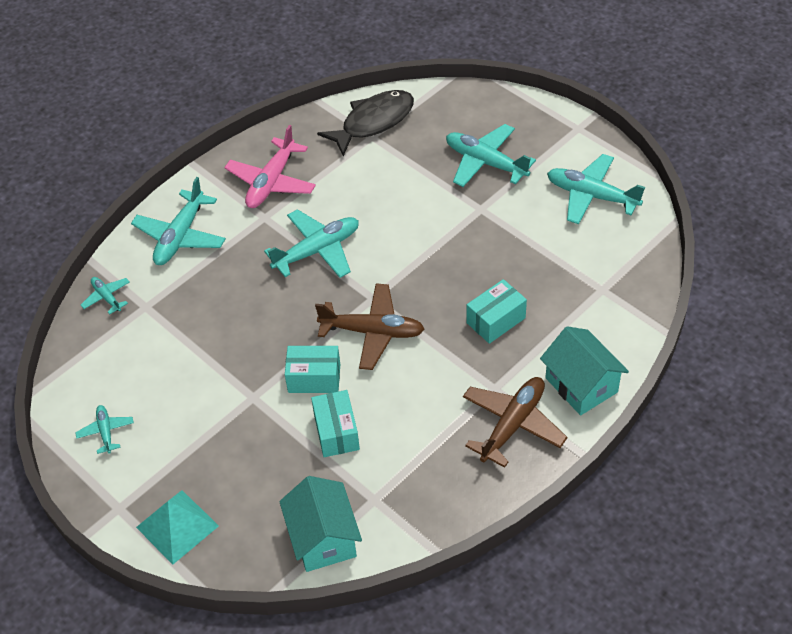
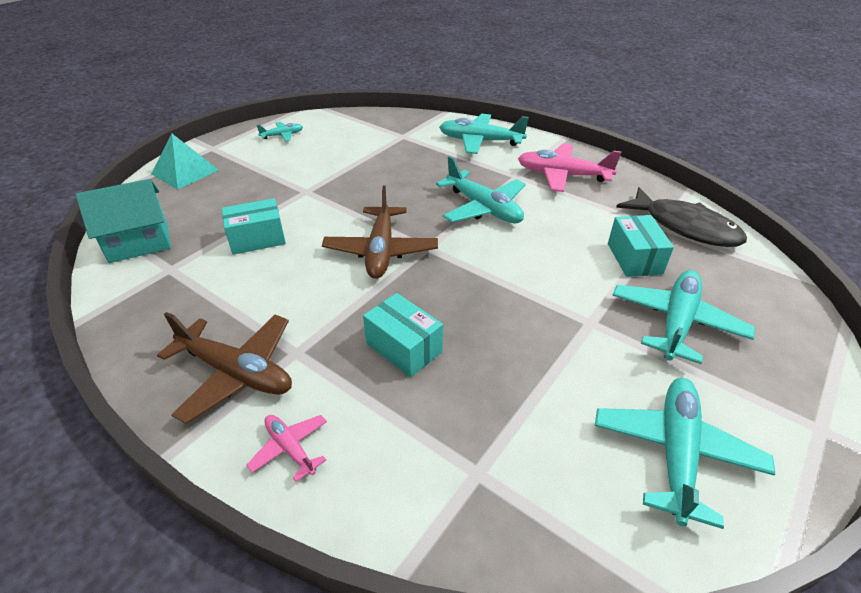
camera: 80 degrees right, 10 degrees down
(107, 297) = (410, 121): turquoise plane -> none
(314, 378) = (323, 221): turquoise box -> turquoise box (634, 258)
(581, 385) = (290, 448): turquoise house -> pink plane

